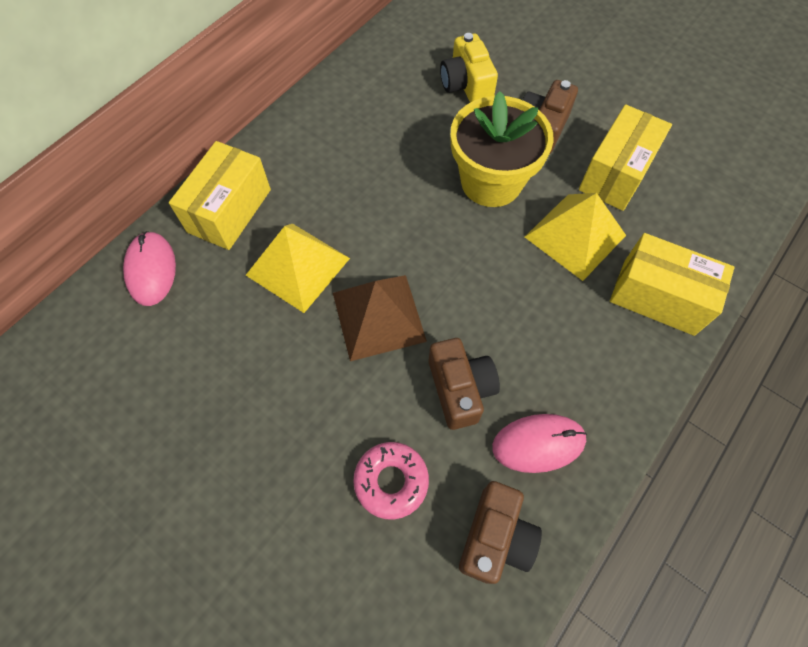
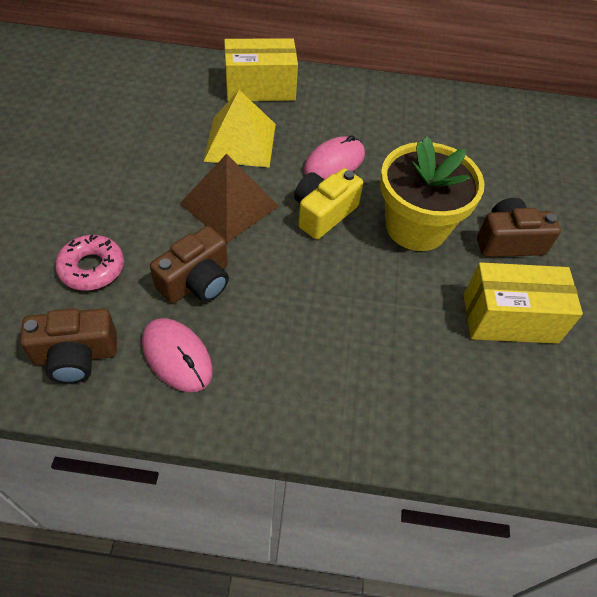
camera: 55 degrees right, 10 degrees down
(151, 270) = (184, 72): pink mouse -> pink mouse (334, 162)
(466, 85) = (504, 171): yellow camera -> yellow camera (323, 213)
(575, 236) = (409, 310): yellow pyramid -> none
(658, 297) = (393, 404): yellow box -> none

